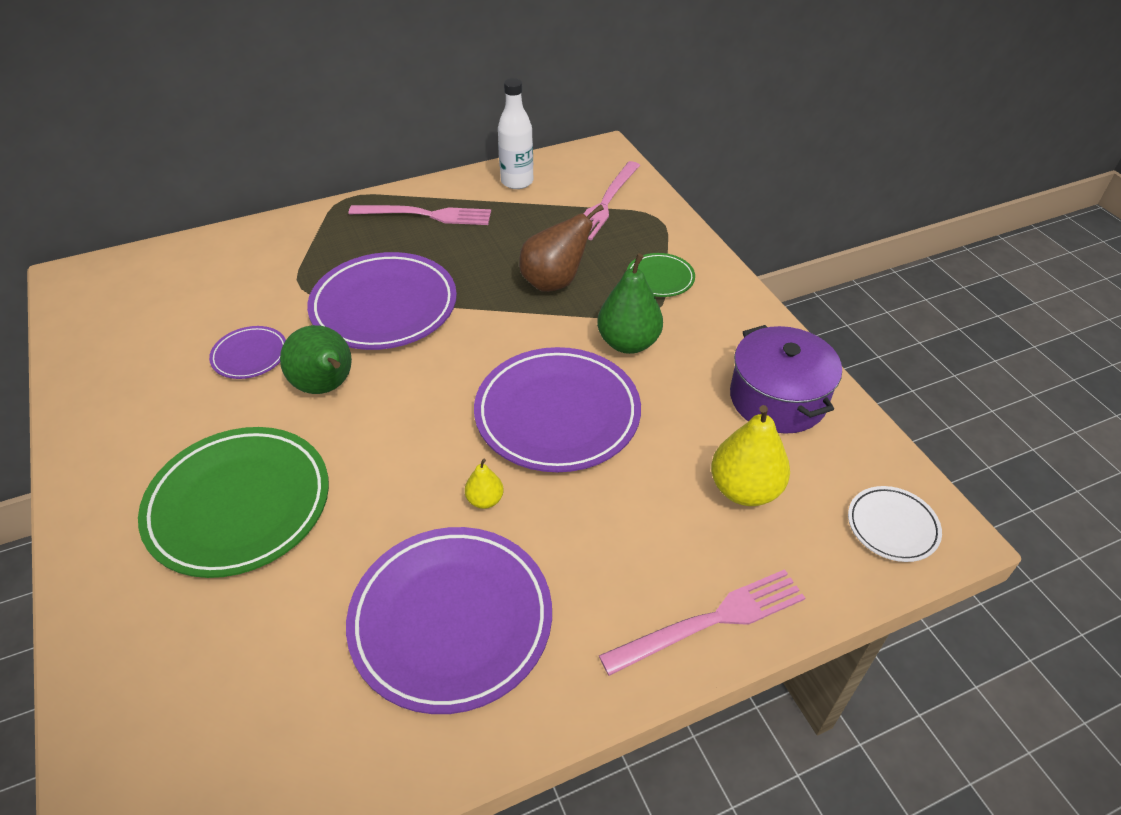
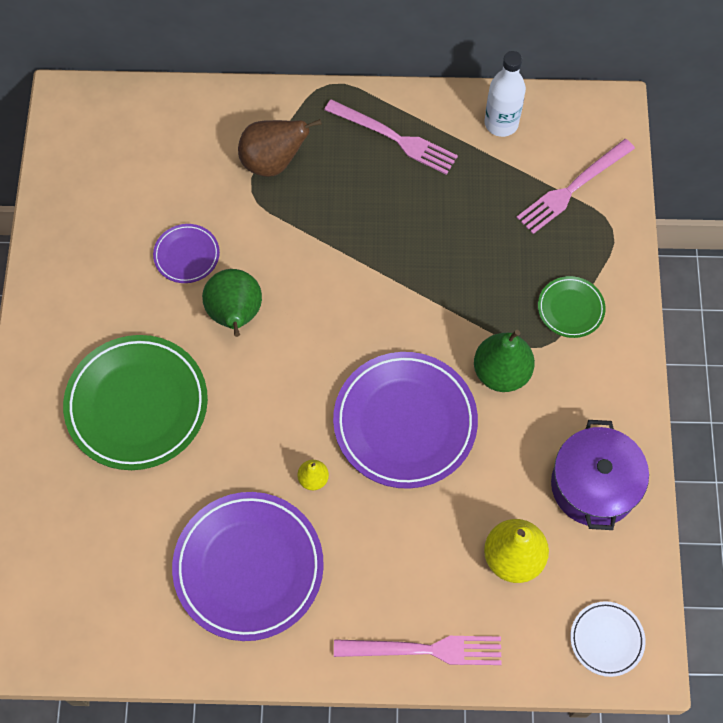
camera: 25 degrees right, 20 degrees up
(384, 307) = (313, 243): purple plate -> none
(554, 282) = (473, 274): brown pear -> brown pear (273, 162)

